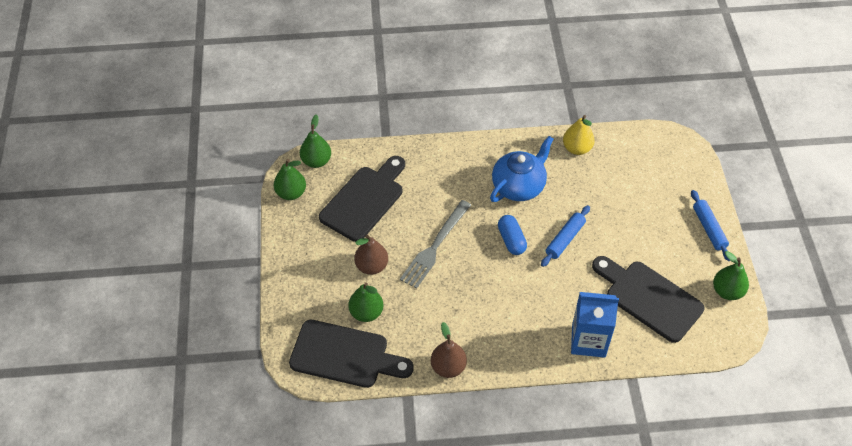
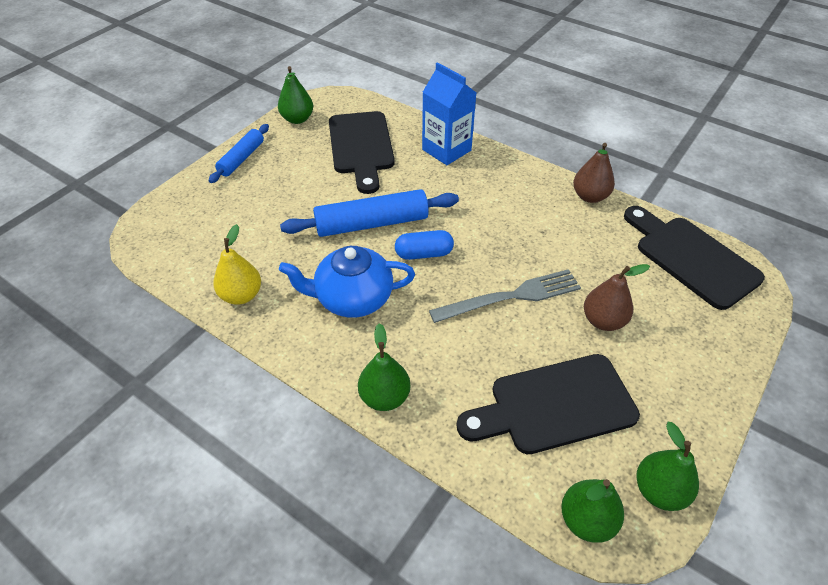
camera: 140 degrees left, 5 degrees down
(366, 313) = (642, 280): green pear -> green pear (384, 397)
(511, 240) = (424, 254): blue capsule -> blue capsule turned 60 degrees clockwise
(565, 239) = (372, 223): blue rolling pin -> blue rolling pin, size x1.63

